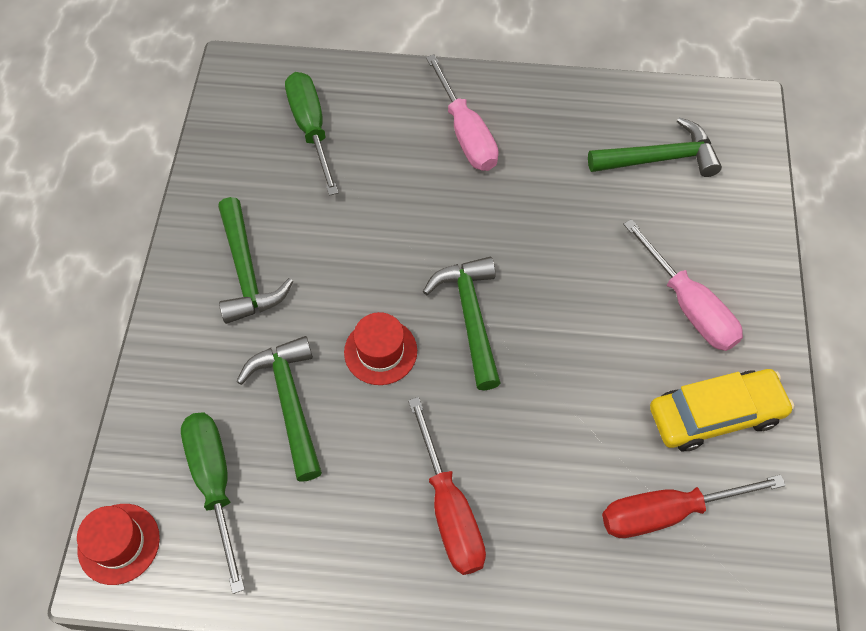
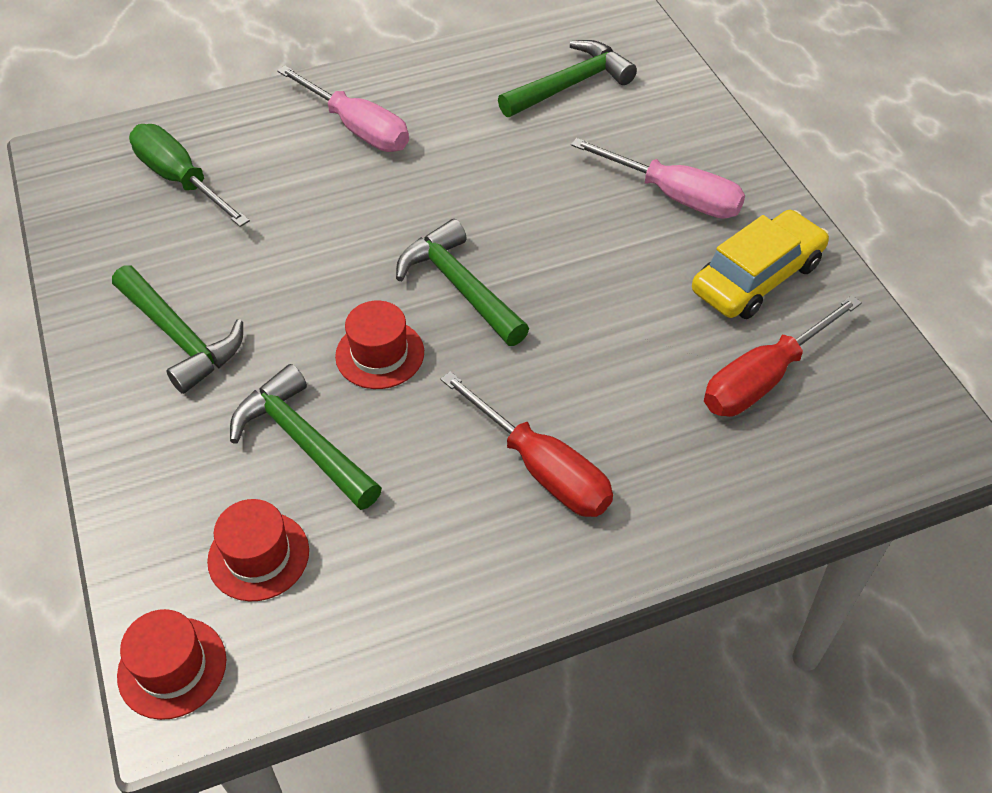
camera: 25 degrees left, 10 degrees down
(215, 483) = (258, 556): green screwdriver -> red hat

